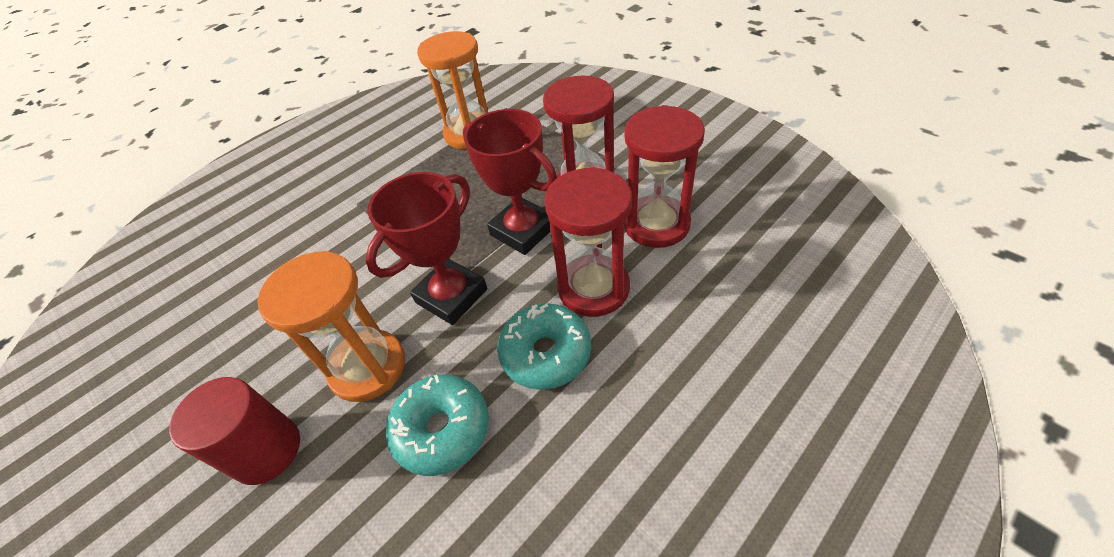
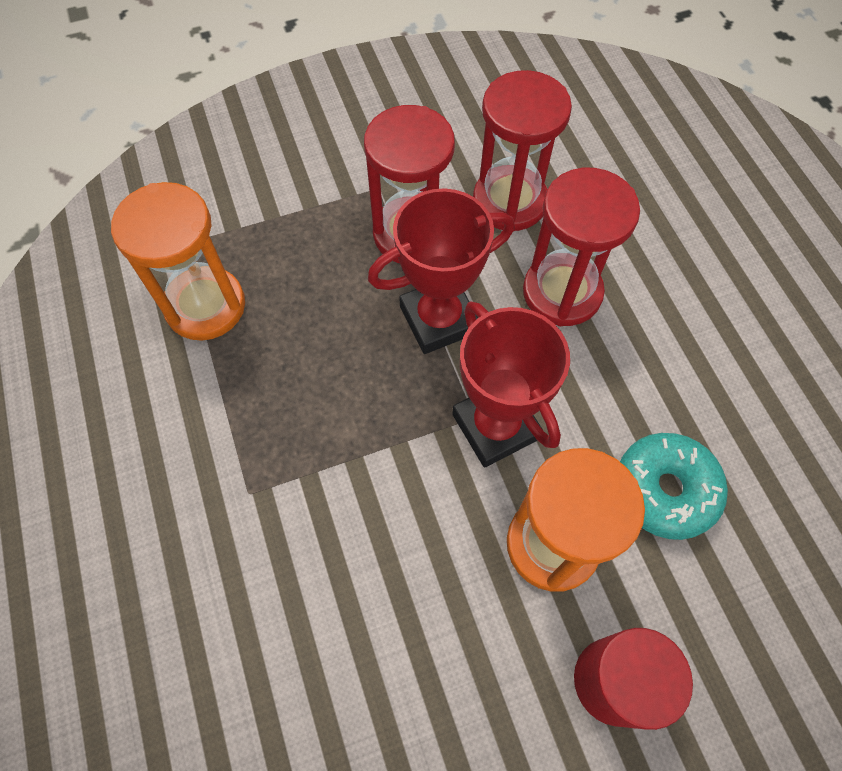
camera: 70 degrees left, 15 degrees up
(546, 353) = (620, 366): turquoise donut -> none

